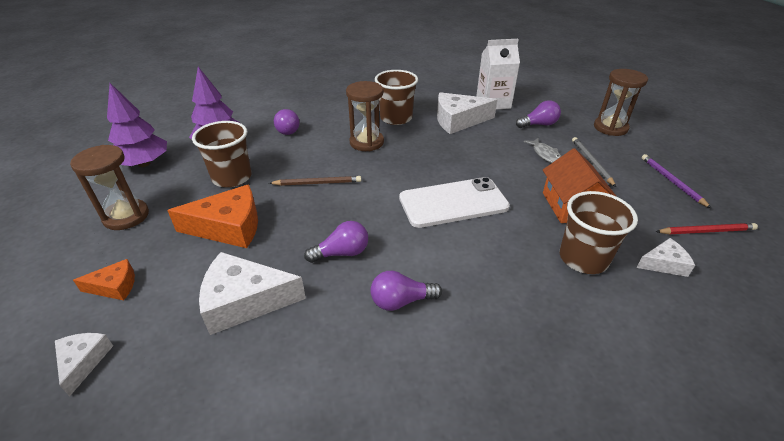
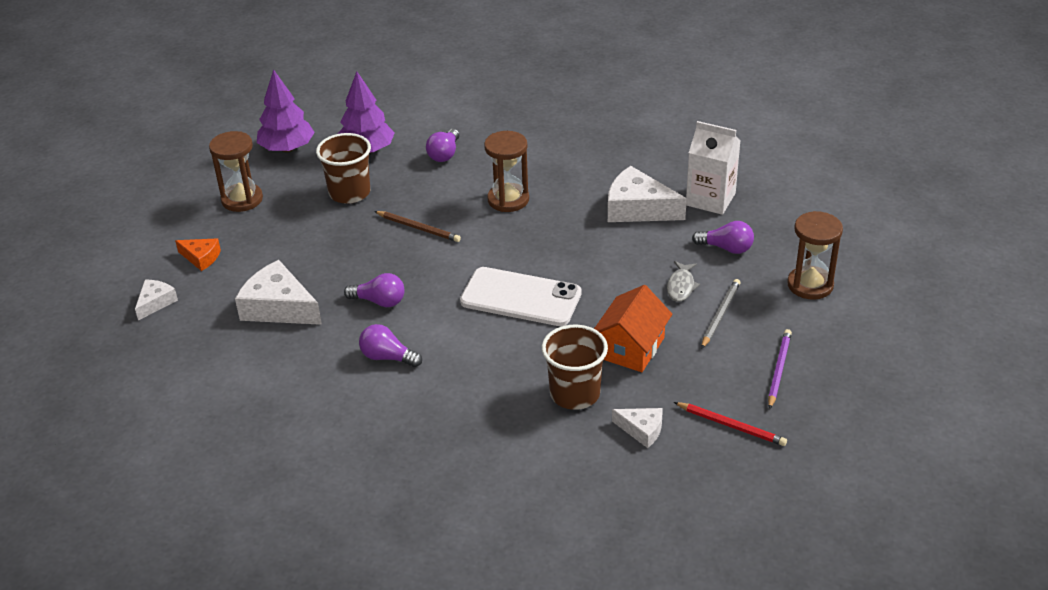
camera: 35 degrees right, 0 degrees up
(229, 227) = (311, 242): orange cheese -> none
(396, 118) = (571, 180): brown cup -> none

